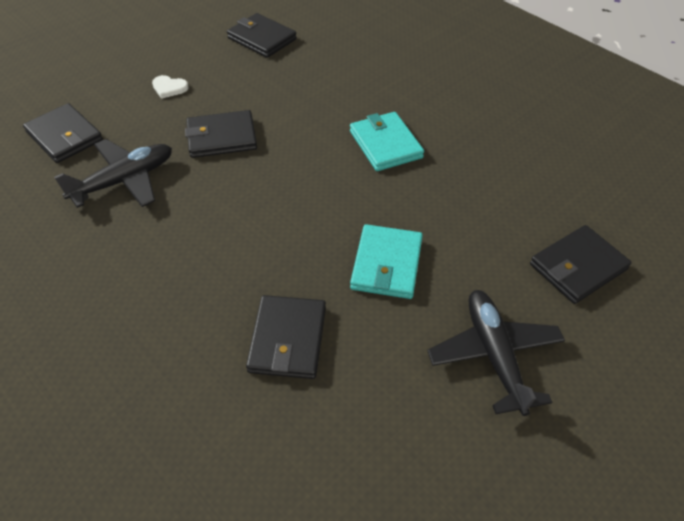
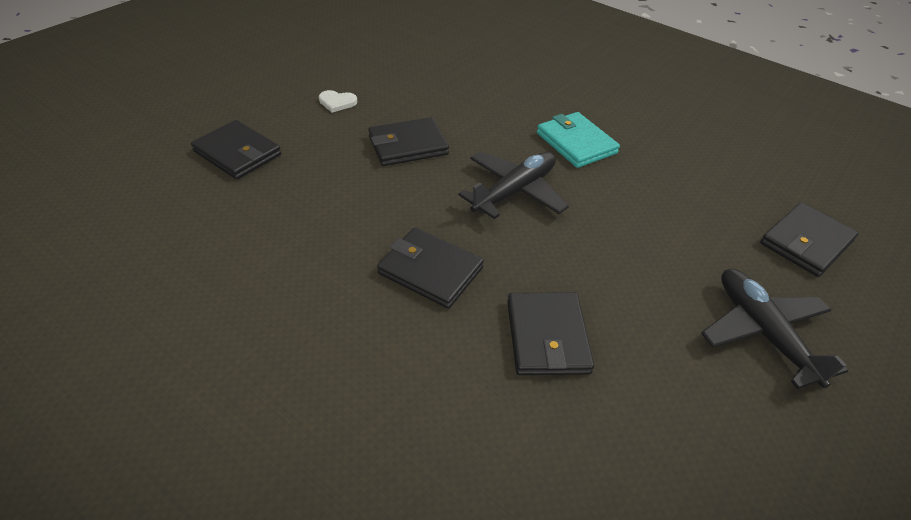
camera: 10 degrees left, 5 degrees down
(124, 180) = (317, 192): black plane -> black plane (514, 192)
(262, 38) = (417, 54): black wallet -> black wallet (430, 270)
(387, 264) = (621, 254): turquoise wallet -> none

